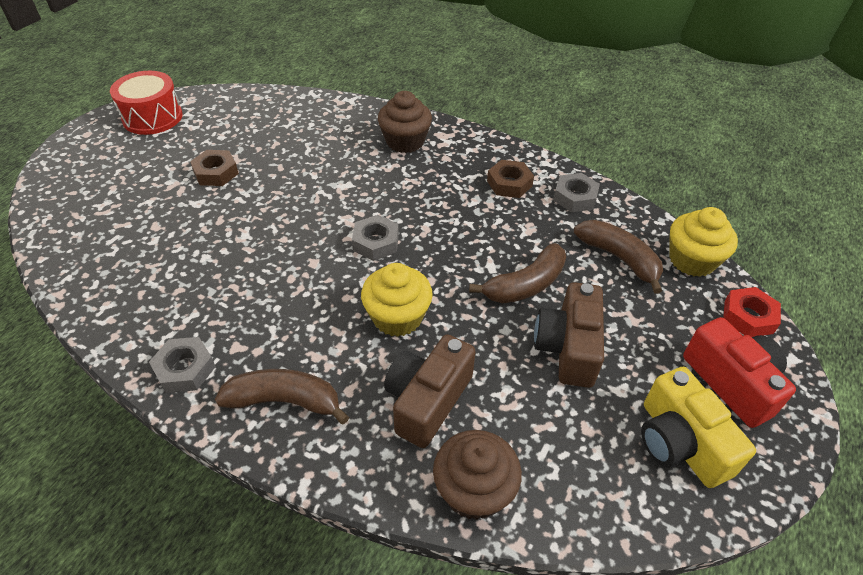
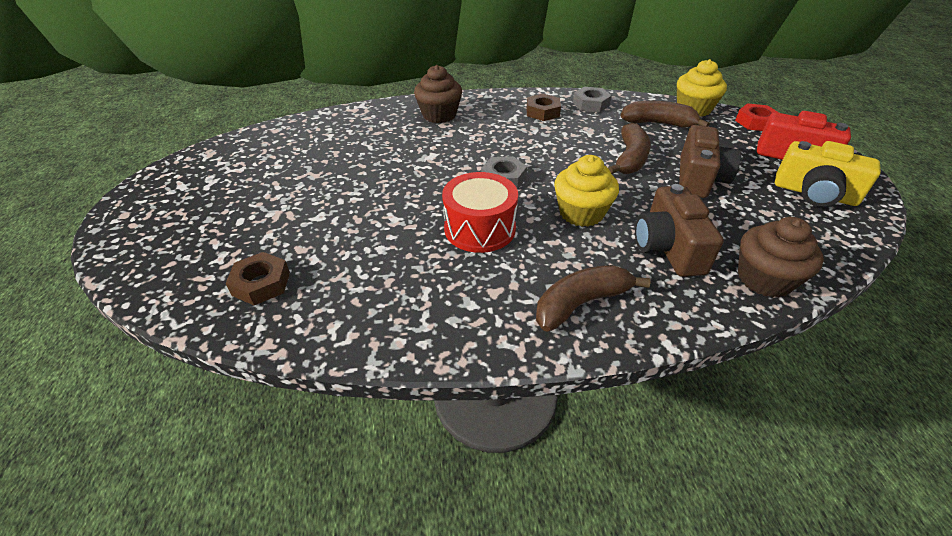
camera: 35 degrees left, 5 degrees down
(152, 117) = (186, 177): red drum -> red drum (480, 228)
(185, 369) = (474, 329): grey nut -> none
(216, 173) = (308, 190): brown nut -> brown nut (261, 283)
(568, 347) = (699, 178): brown camera -> brown camera turned 135 degrees counterclockwise

